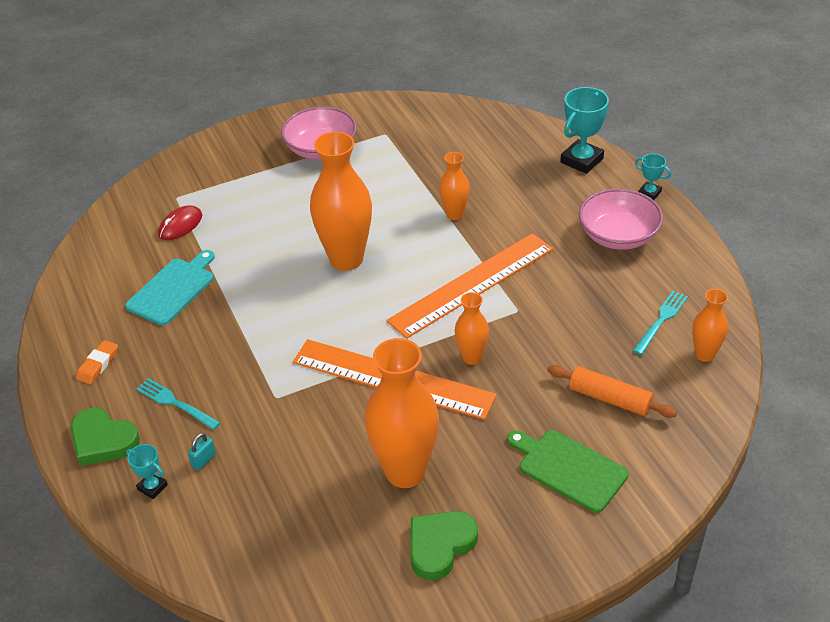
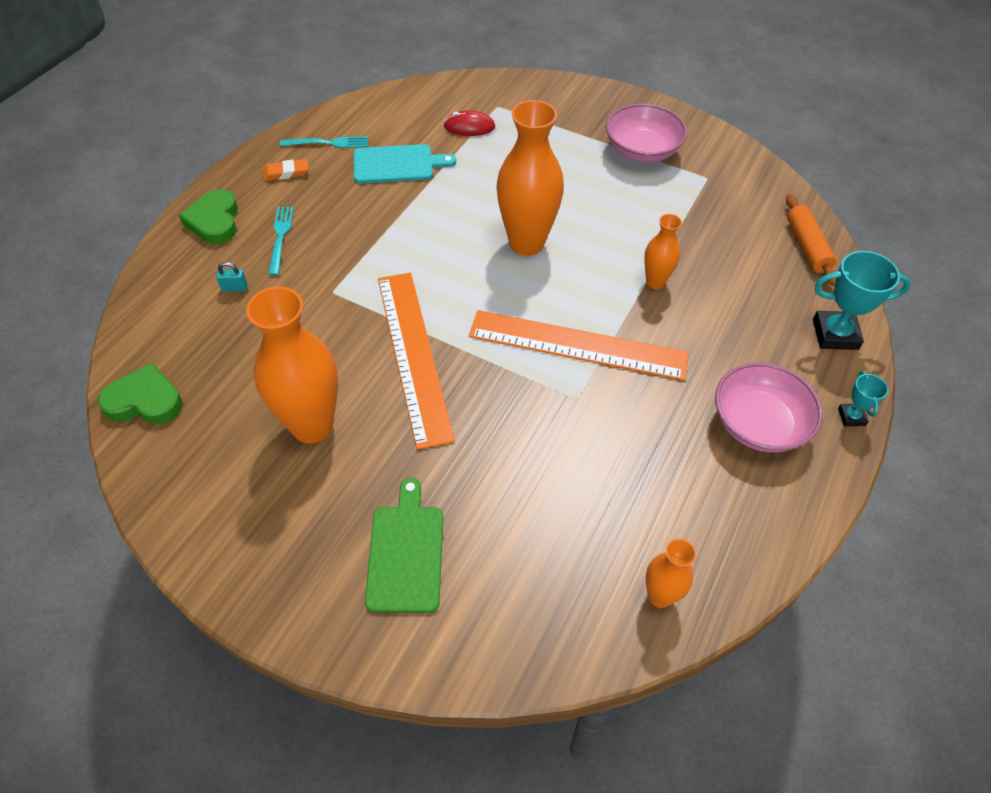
camera: 50 degrees right, 10 degrees up
(152, 487) = (187, 275): turquoise trophy -> none
(440, 546) = (245, 499): green heart -> green heart (145, 401)
(471, 357) = (485, 397): orange vase -> none
(610, 399) = (524, 539): orange rolling pin -> orange rolling pin (807, 246)
(661, 320) = (674, 527): turquoise fork -> turquoise fork (329, 143)

